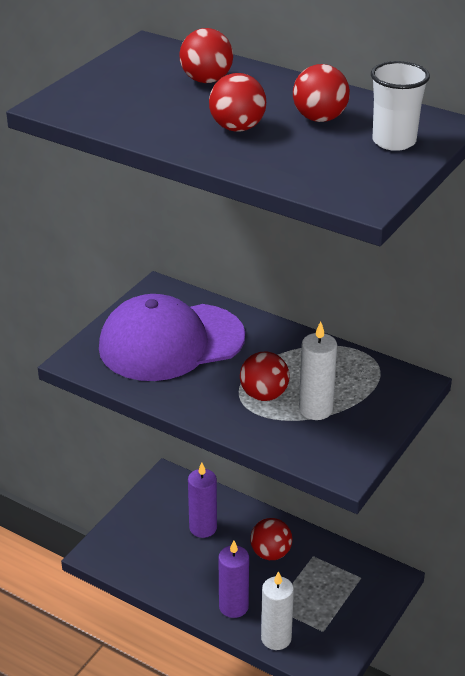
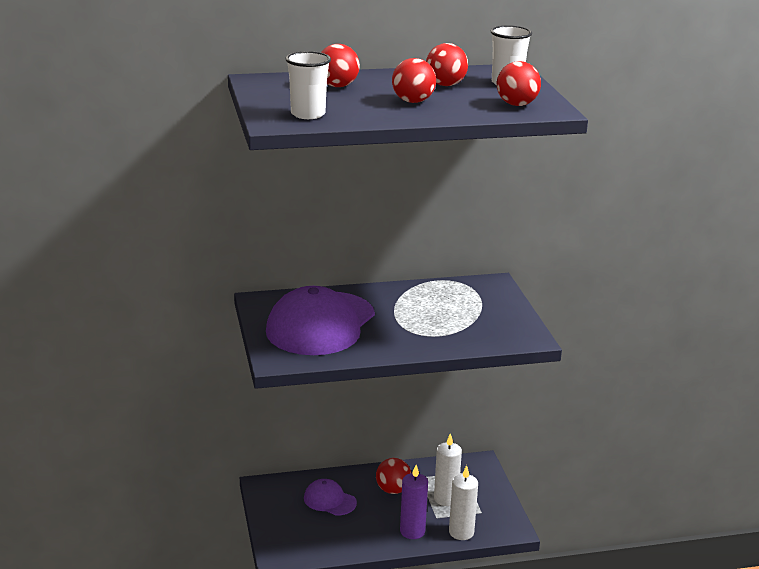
camera: 45 degrees left, 10 degrees down
(104, 106) = (308, 114): none -> white cup
(203, 528) = (329, 500): purple candle -> purple cap
(264, 395) = (425, 325): red ball -> red ball (516, 104)
(315, 409) = (466, 318): white candle -> white candle (446, 499)

